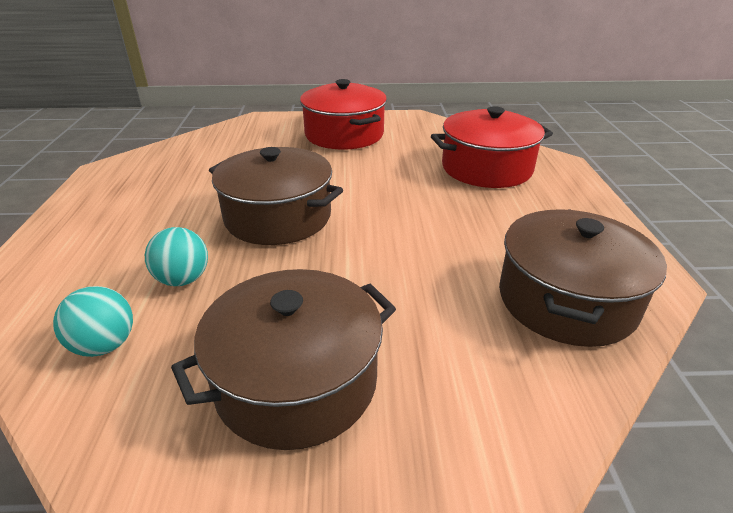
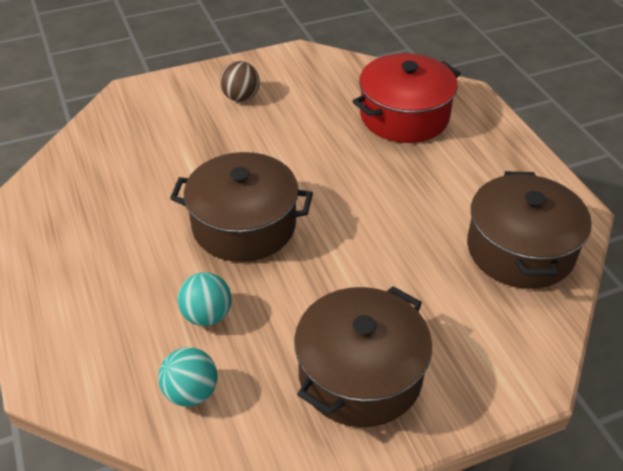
camera: 20 degrees left, 10 degrees up
(344, 135) = (240, 97): red pot -> brown ball

